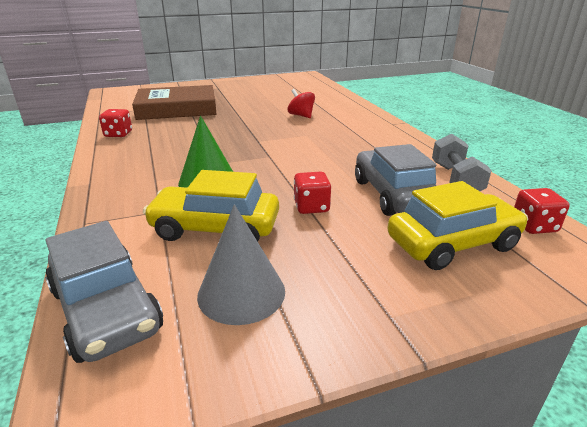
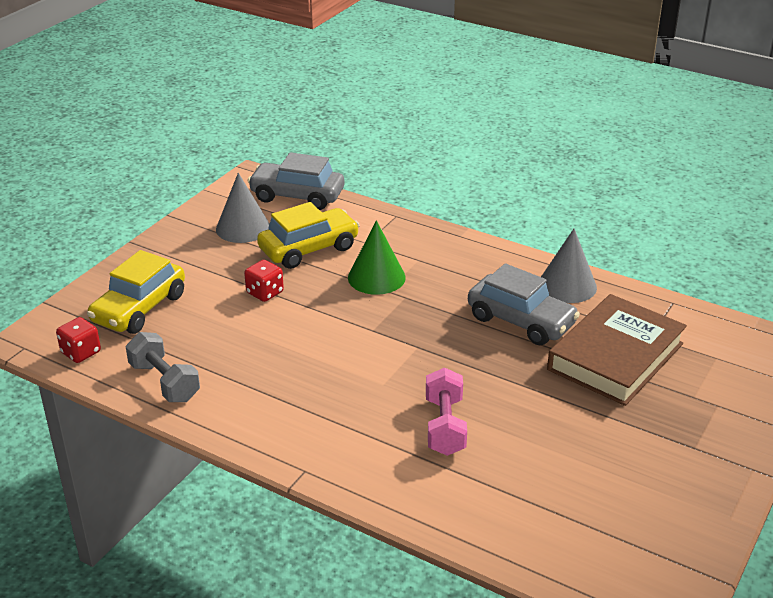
camera: 140 degrees right, 5 degrees up
(118, 134) = (567, 285): red dice -> grey cone
(301, 115) = (445, 426): red spinning top -> pink dumbbell
(393, 194) = (211, 335): grey car -> grey car (521, 321)

